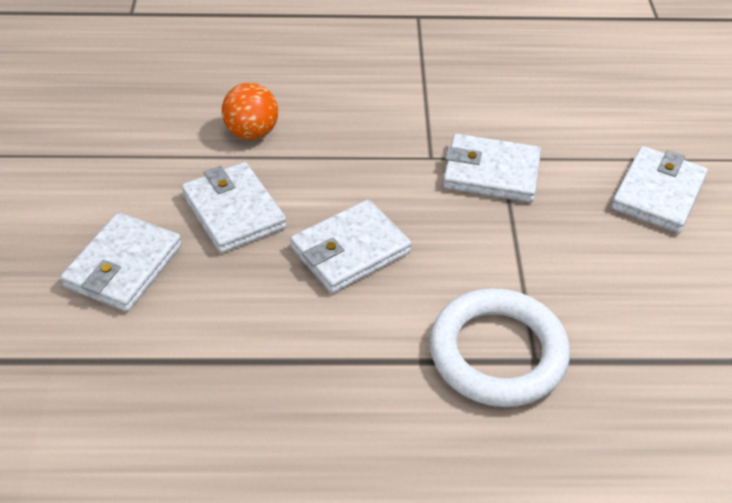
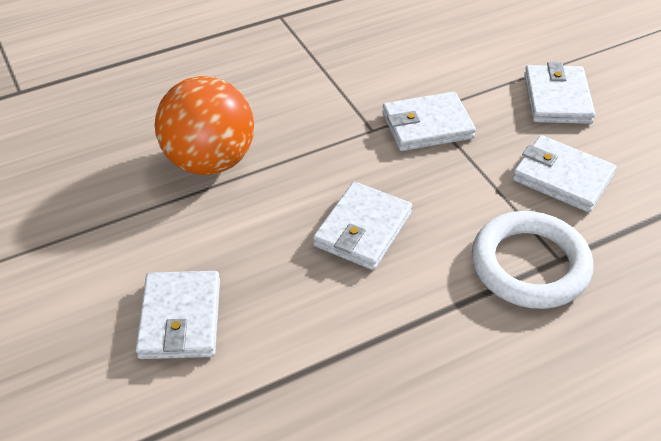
camera: 25 degrees left, 0 degrees up
(233, 211) = (243, 234): white wallet -> white wallet (562, 178)
(252, 132) = (209, 161): orange ball -> orange ball, size x1.81

